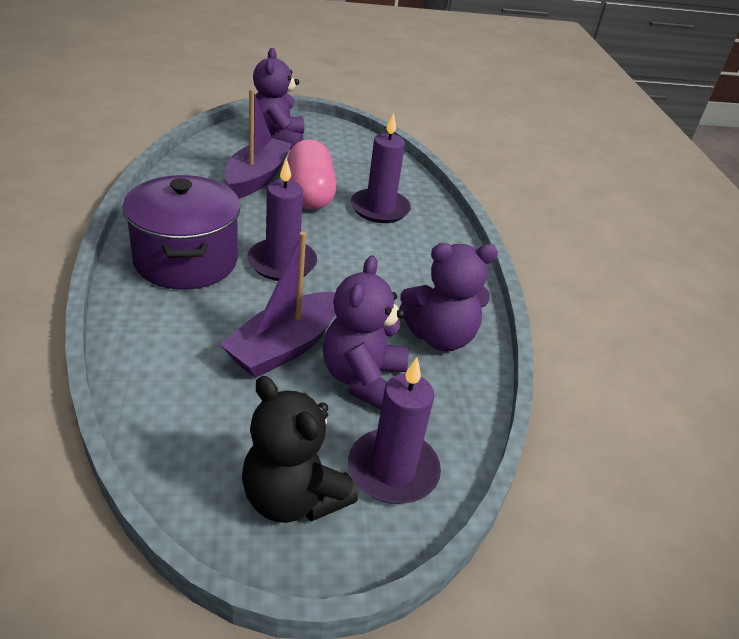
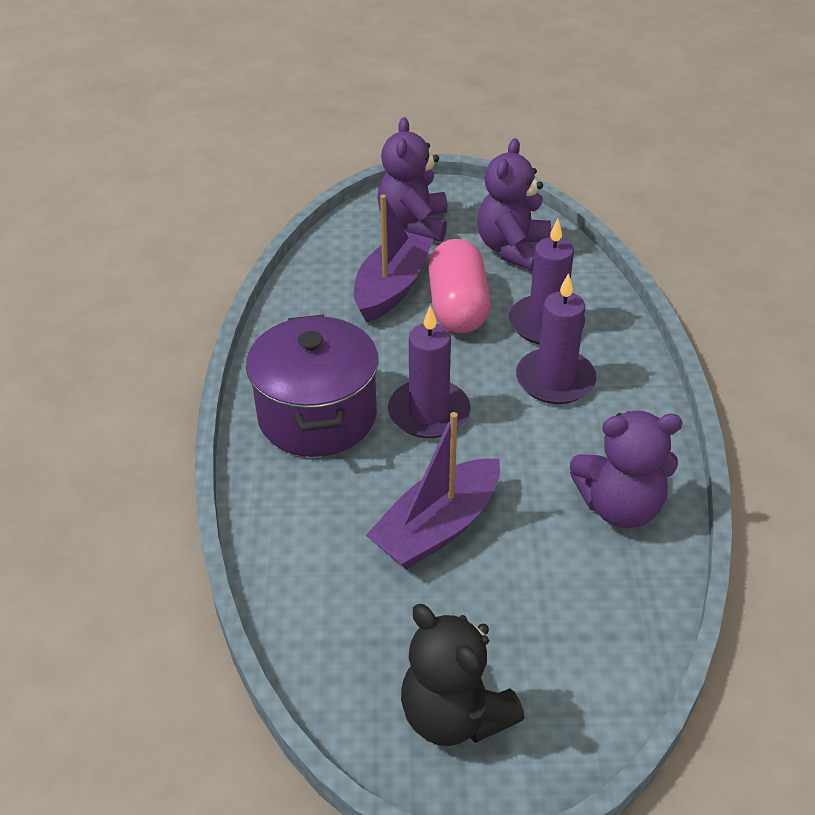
camera: 10 degrees right, 5 degrees up
(363, 379) = (528, 567): purple teddy bear -> purple teddy bear (512, 249)
(393, 470) = (563, 681): purple candle -> purple candle (555, 380)

